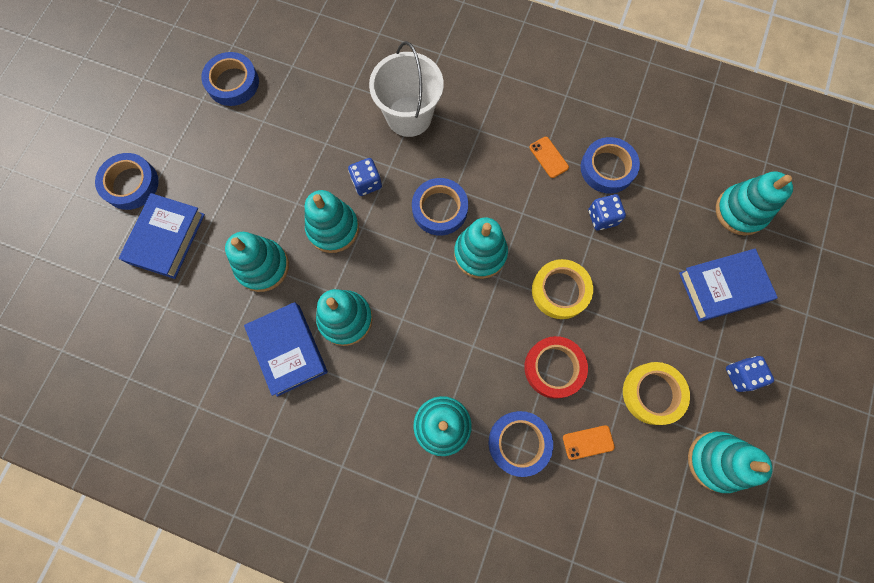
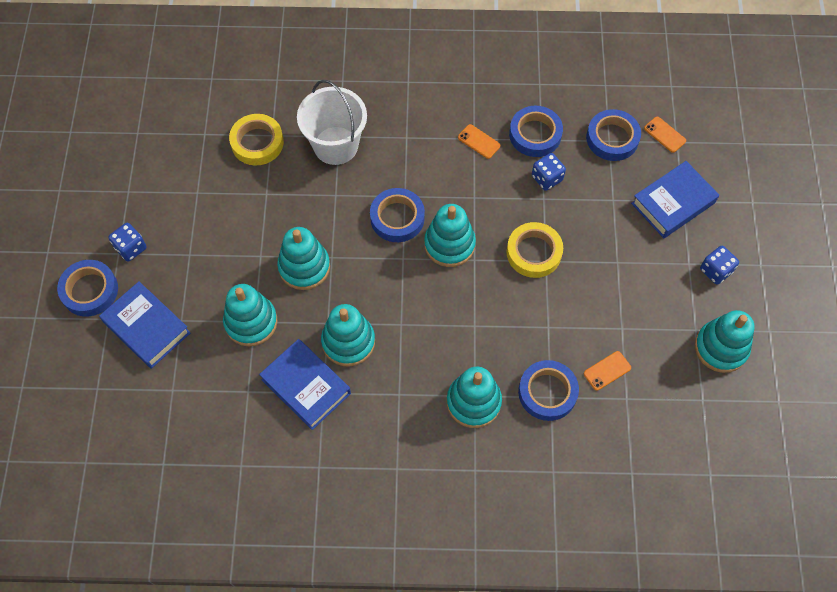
camera: 20 degrees left, 10 degrees down
(166, 238) = (146, 328): blue book -> blue book turned 45 degrees counterclockwise
(232, 83) = (152, 167): blue tape -> blue tape (612, 138)
(367, 183) = (320, 217): blue dice -> blue dice (131, 248)
(554, 368) = (553, 319): red tape -> none
(652, 393) = (647, 311): yellow tape -> yellow tape (257, 143)
(740, 211) = (664, 134): turquoise stacking toy -> orange phone

